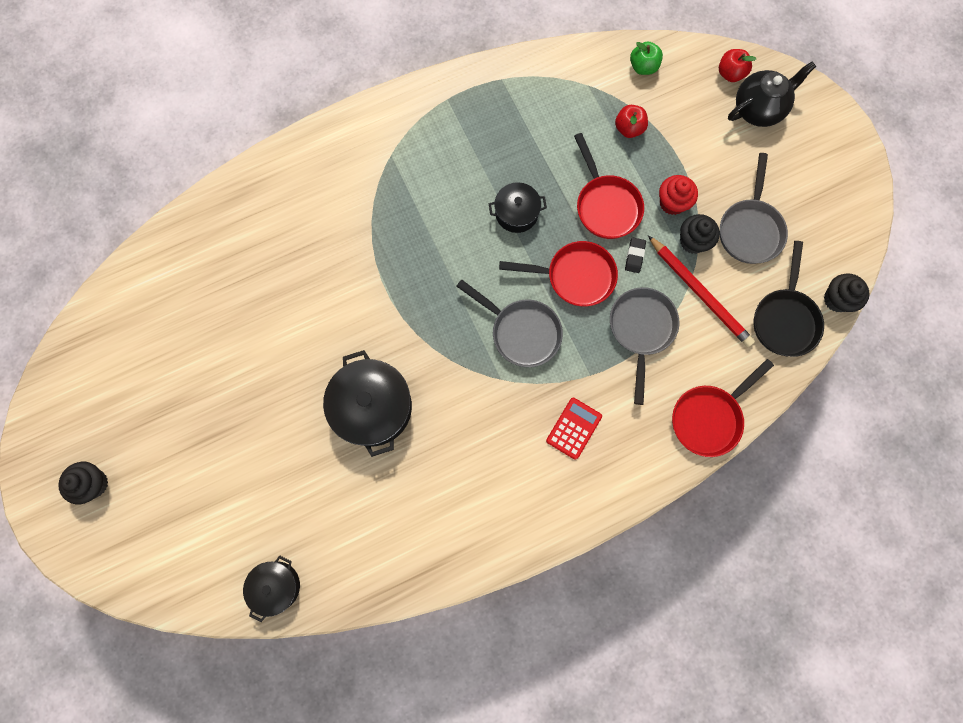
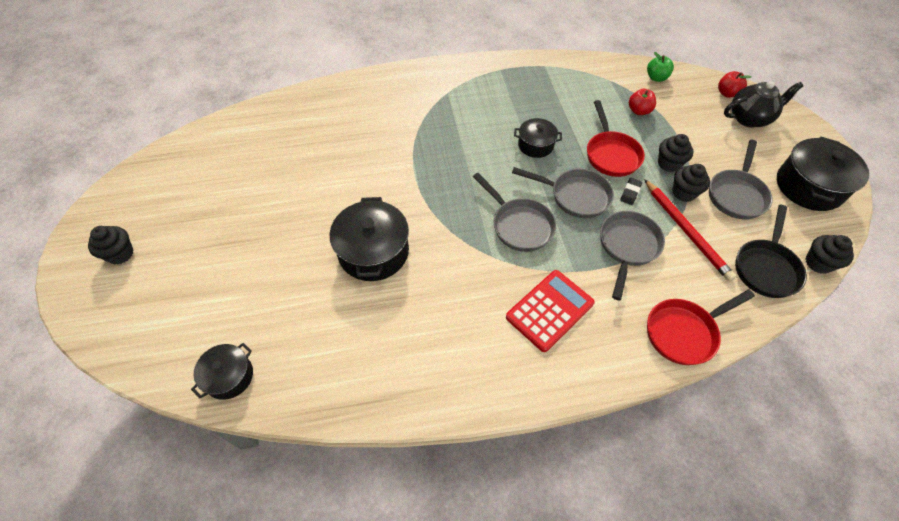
camera: 15 degrees right, 20 degrees down
(574, 428) = (549, 310): red calculator -> red calculator, size x1.53
(575, 276) = (575, 196): red pan -> grey pan
(672, 203) = (668, 163): red cupcake -> black cupcake
(827, 198) = (809, 186): none -> black pot

